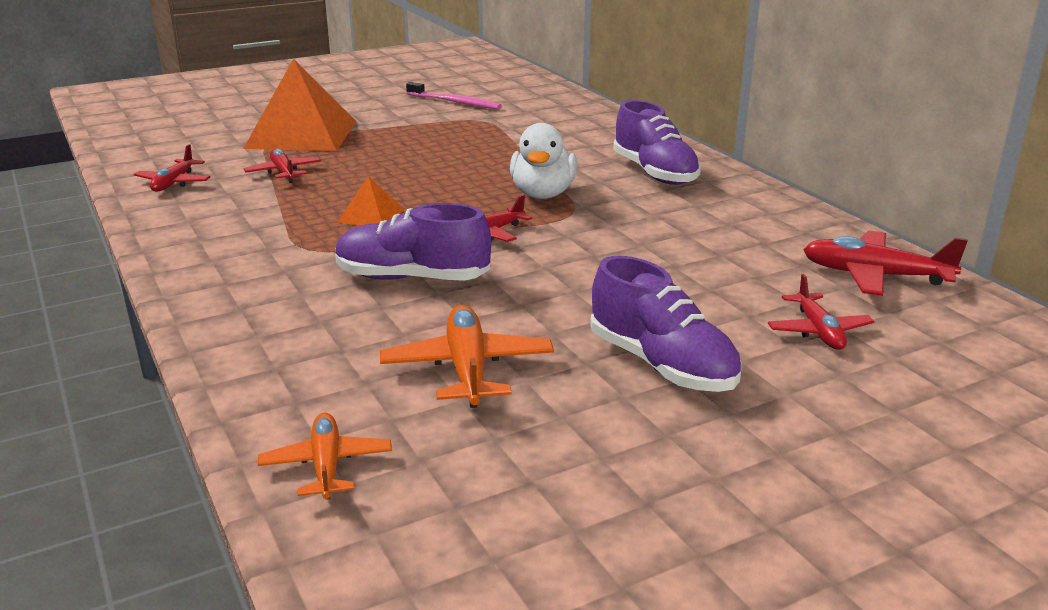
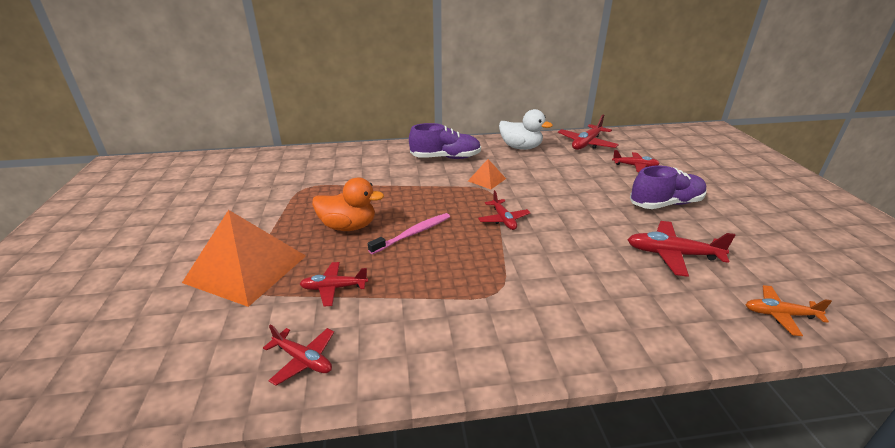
camera: 70 degrees left, 5 degrees up
(371, 215) = (452, 257): orange pyramid -> orange pyramid (486, 180)
(407, 156) = (348, 226): none -> orange duck
(412, 278) = (559, 255): purple shoe -> none
(455, 102) = (254, 190): pink toothbrush -> pink toothbrush (413, 233)
(468, 369) = (672, 254): orange plane -> red plane
(543, 194) = (454, 192): white duck -> white duck (520, 147)

